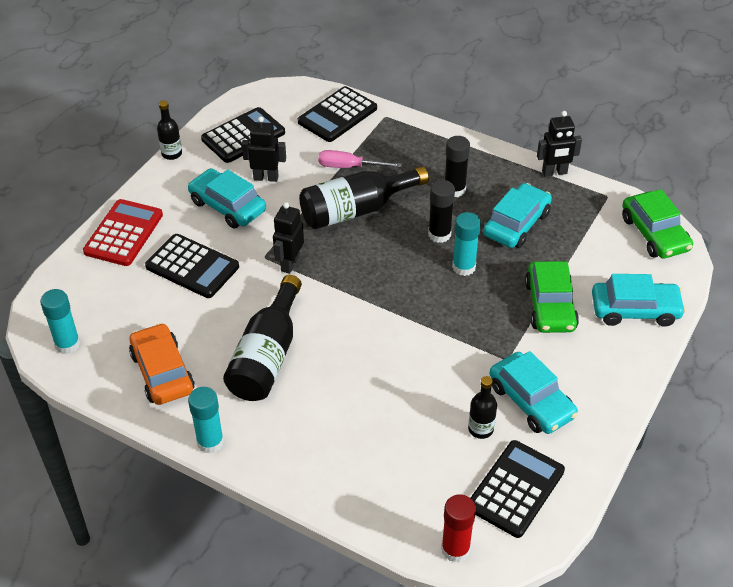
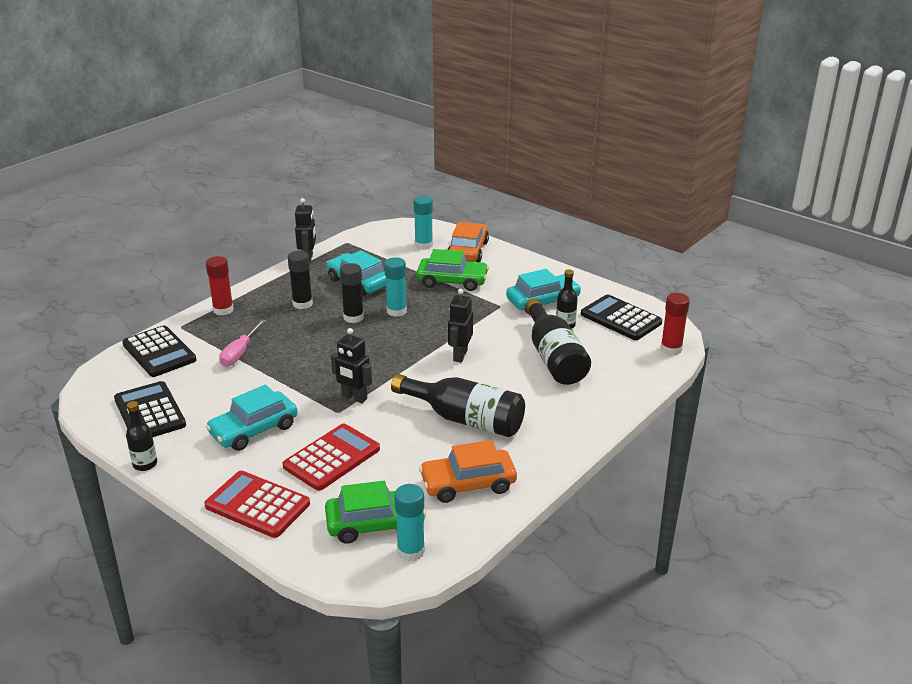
camera: 80 degrees left, 15 degrees down
(192, 267) = (332, 458): black calculator -> red calculator
(210, 442) = (557, 458): turquoise glue stick -> turquoise glue stick (423, 245)
(266, 177) = (225, 402): black robot -> black robot (460, 355)
(356, 210) = (301, 355): black bottle -> black bottle (554, 357)
(424, 136) = (223, 310): none -> red glue stick
(635, 310) = (468, 251): turquoise car -> orange car
(654, 234) = (395, 232): green car -> green car (375, 524)

